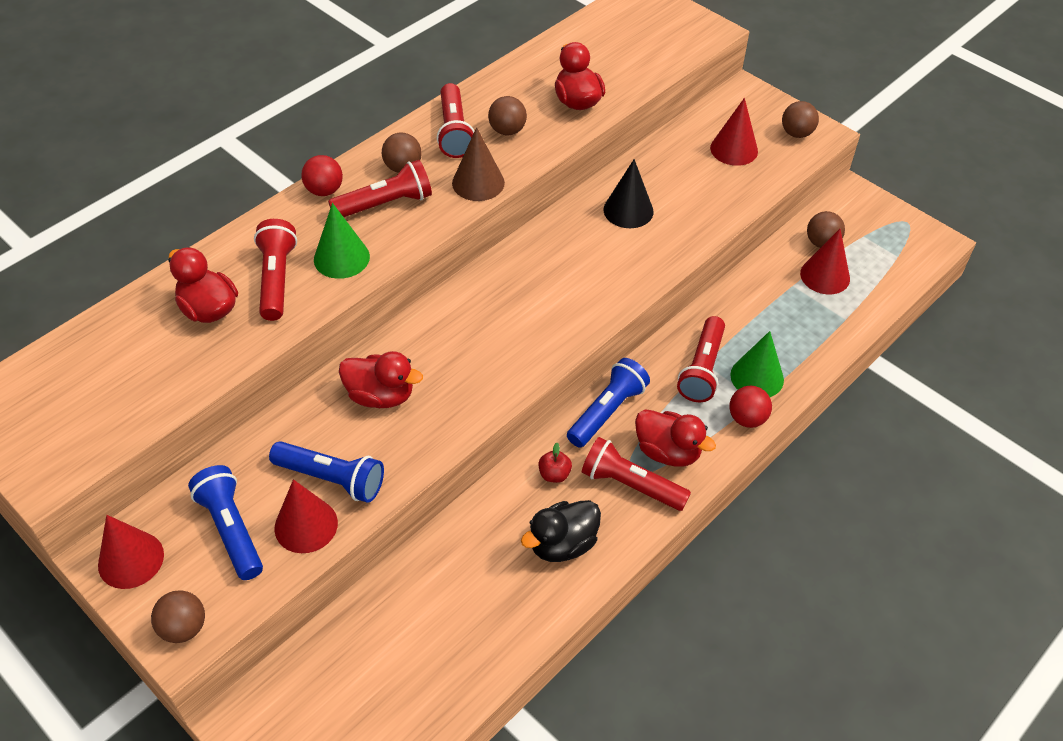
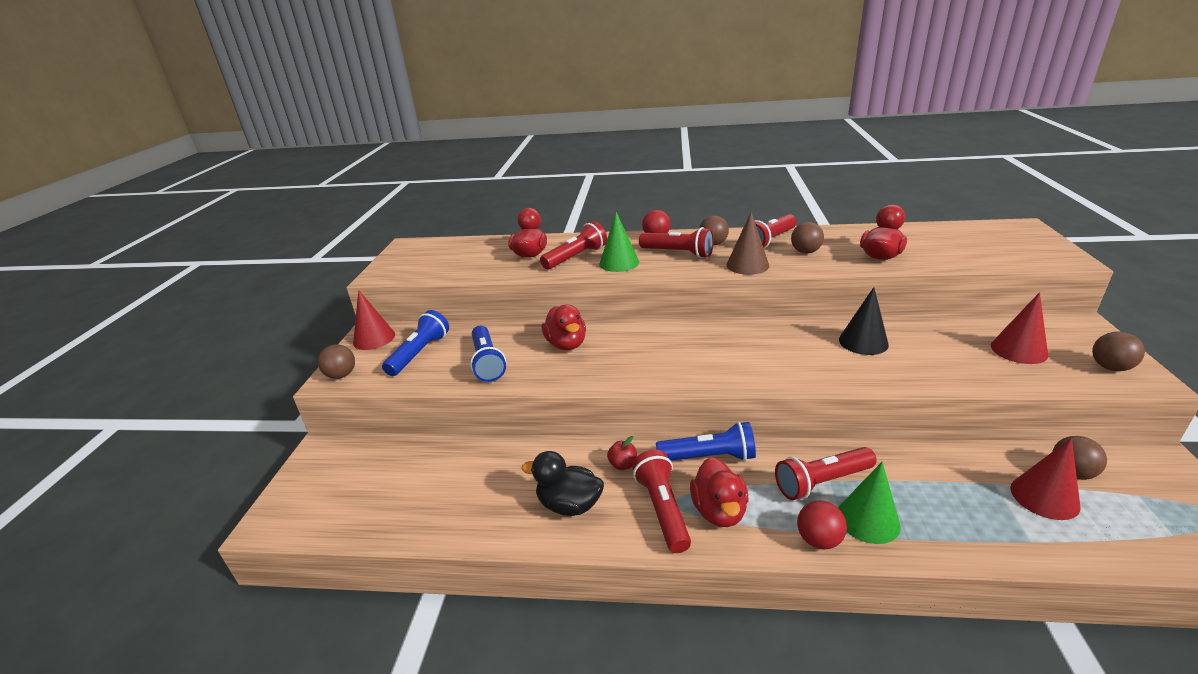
camera: 55 degrees right, 20 degrees down
(306, 525) = (445, 372): red cone -> none

